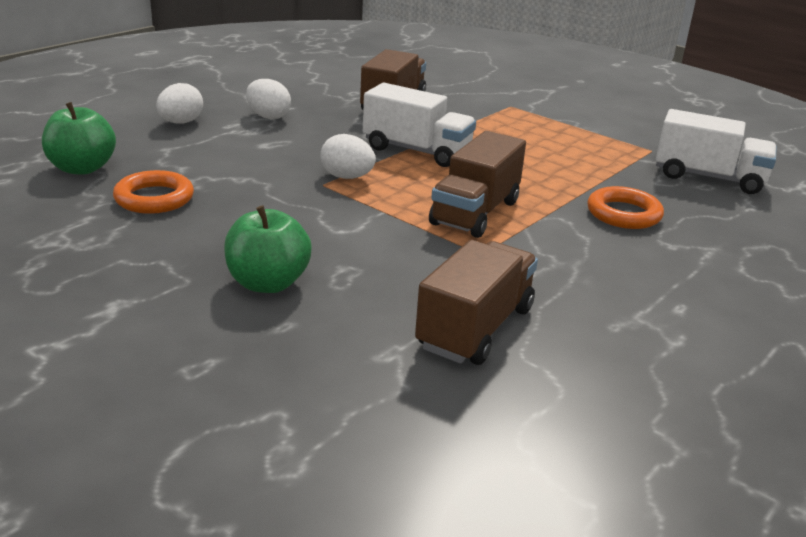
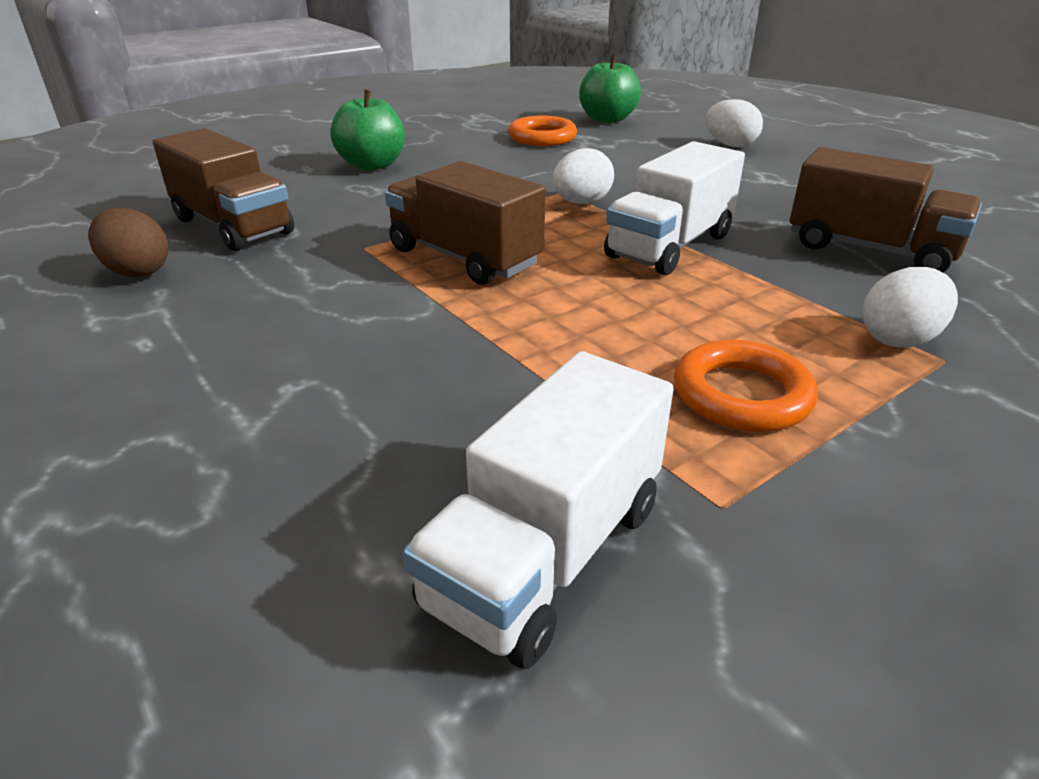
camera: 105 degrees right, 5 degrees up
(268, 116) = (768, 178): white egg -> white egg (898, 339)
(595, 350) = (137, 271): none -> brown egg
(623, 214) = (413, 370): orange ring -> orange ring (741, 395)

